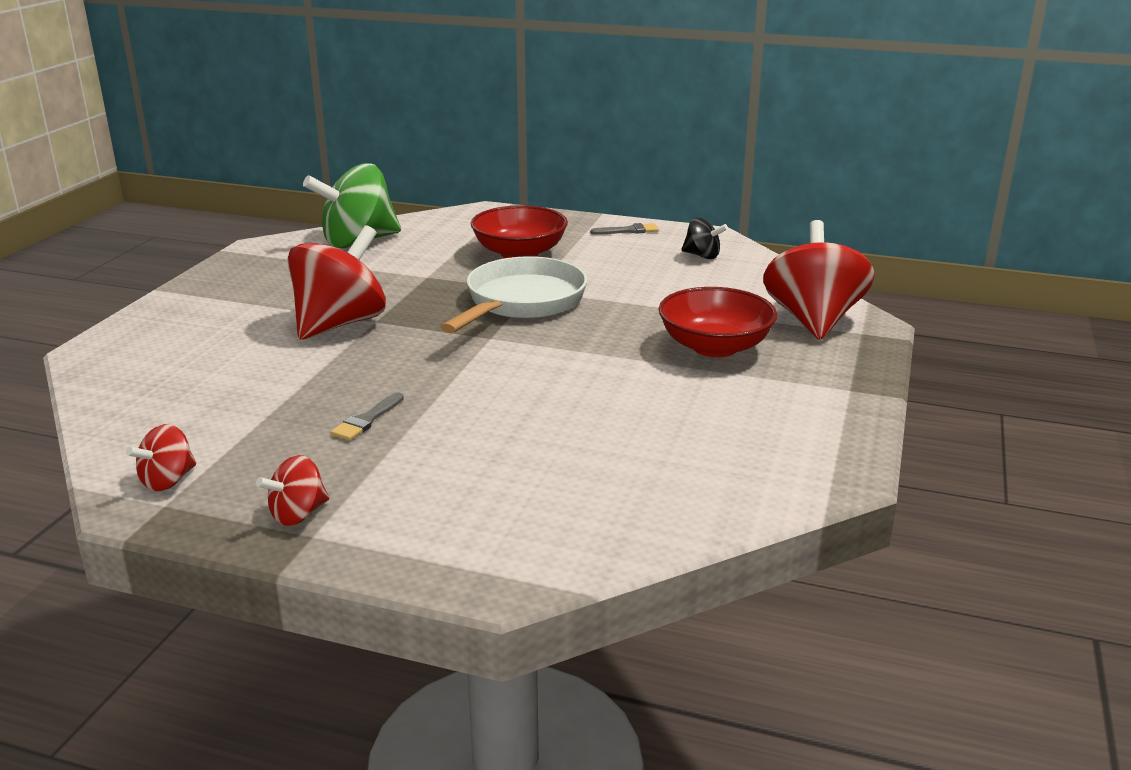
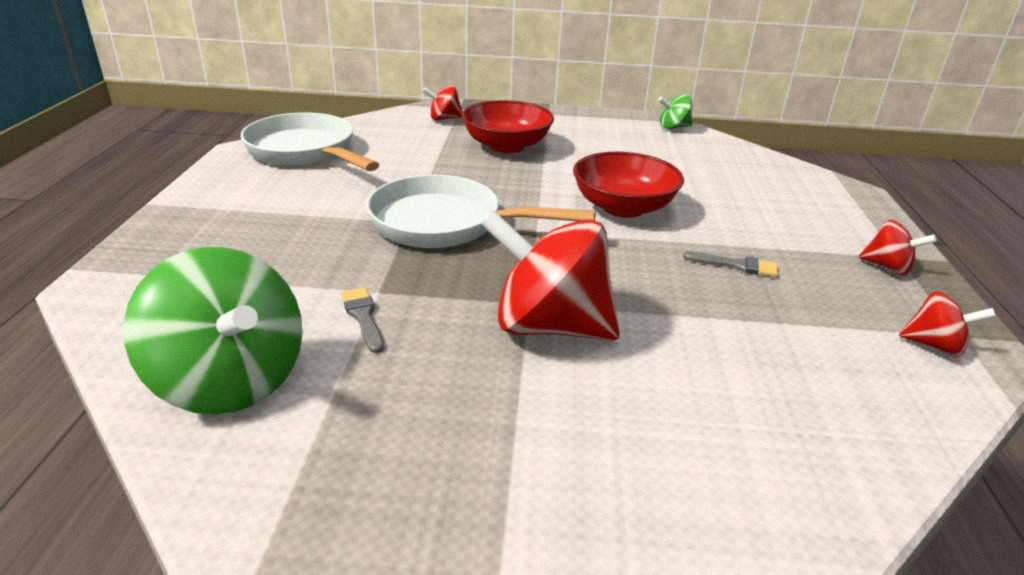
camera: 105 degrees left, 5 degrees up
(519, 253) = (294, 239): red bowl -> red bowl (623, 207)
(628, 231) = (222, 186): grey brush -> grey brush (363, 317)
(702, 256) = (305, 152): black spinning top -> white pan
(796, 483) = (673, 127): none -> green spinning top
(813, 320) = (444, 118): red spinning top -> red spinning top, size x0.48

